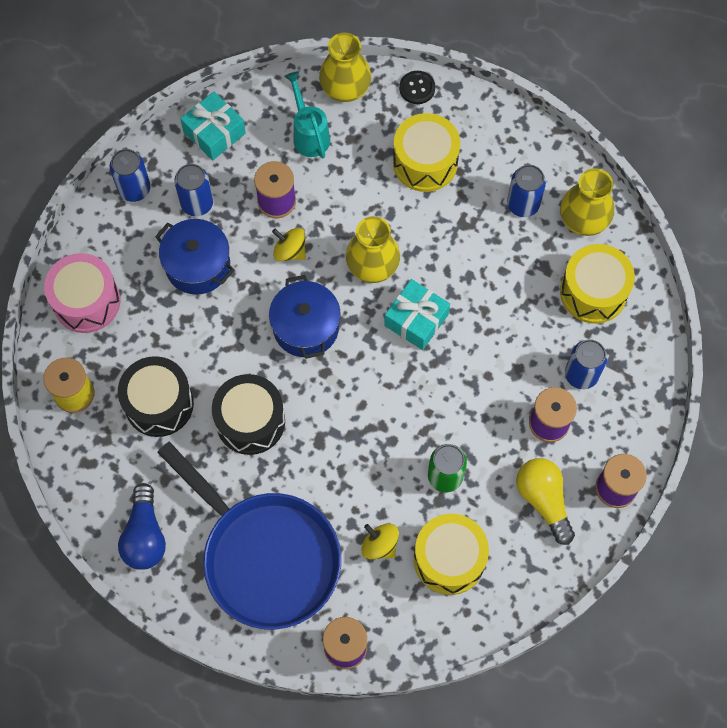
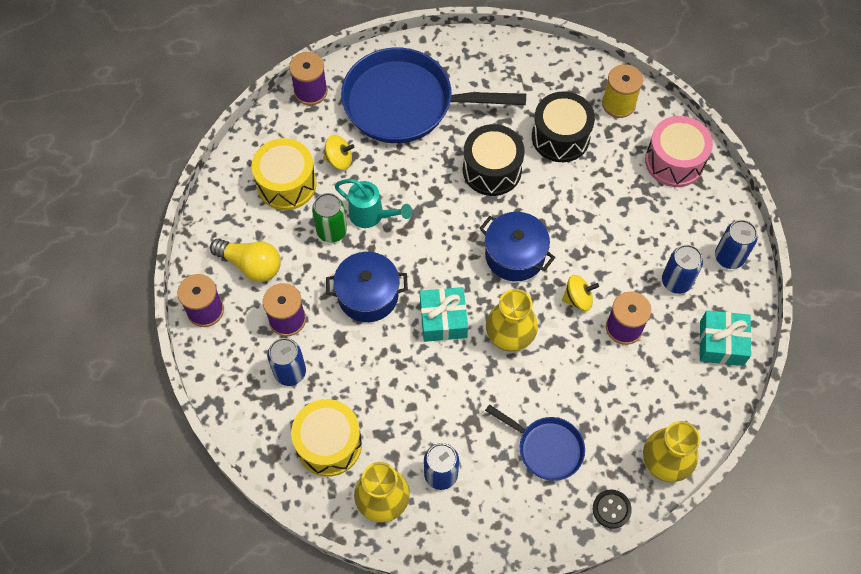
camera: 140 degrees right, 5 degrees down
(145, 535) = (490, 62): blue light bulb -> none
(198, 265) = (629, 239): blue pot -> blue pot (368, 295)
(309, 134) = (654, 399): turquoise watering can -> turquoise watering can (372, 216)
(425, 162) = (546, 448): yellow drum -> blue pan

